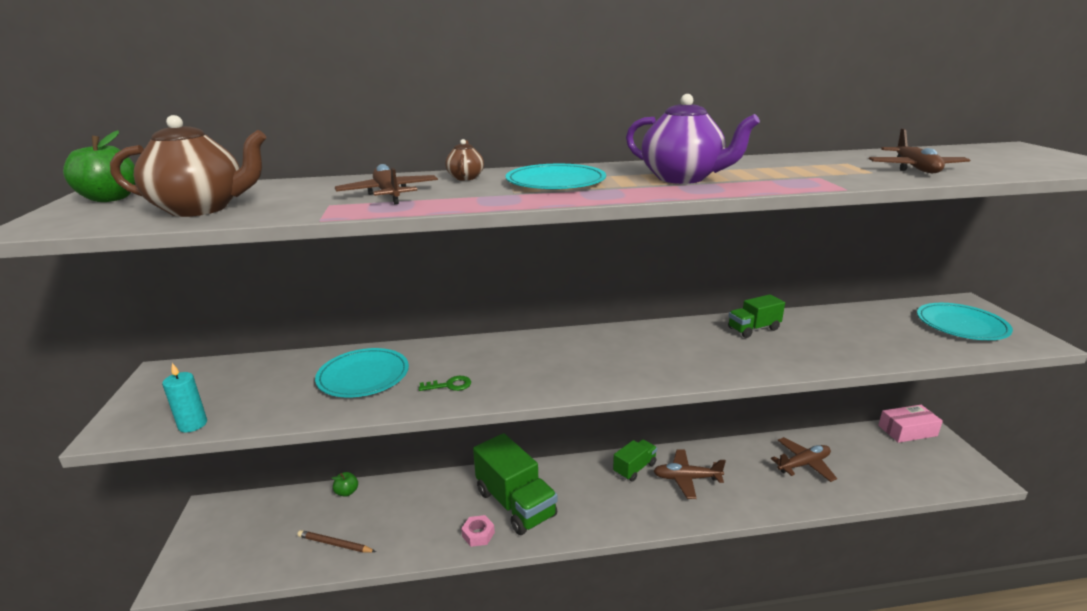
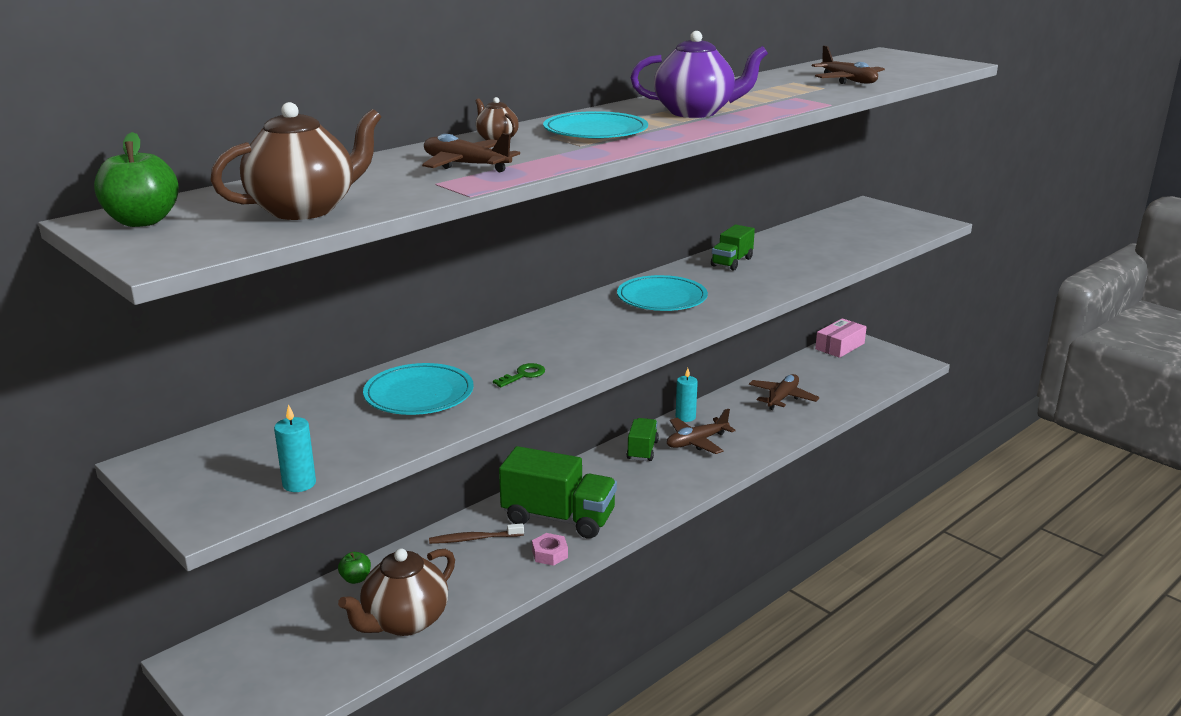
camera: 35 degrees left, 0 degrees up
(335, 544) = (404, 621): brown pencil -> brown teapot
(444, 494) = (474, 539): none -> brown toothbrush
(698, 451) = (685, 417): none -> turquoise candle
(961, 325) = (879, 222): turquoise plate -> turquoise plate (662, 298)

